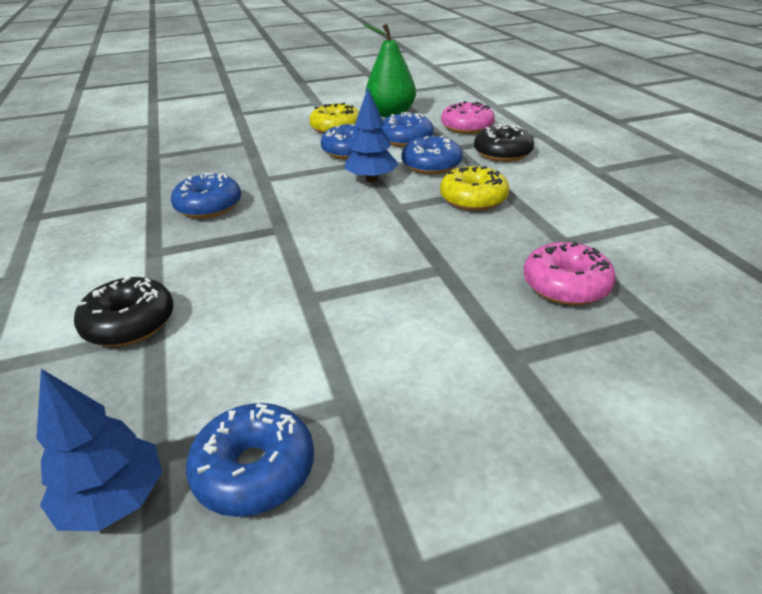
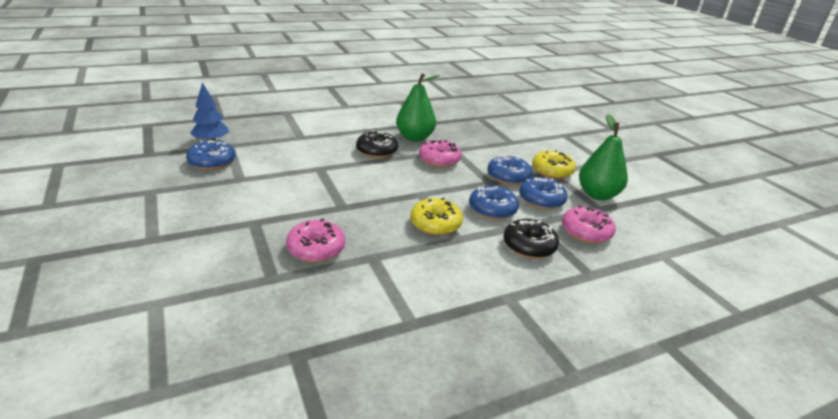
camera: 80 degrees right, 5 degrees down
(130, 323) = (307, 132): black donut -> black donut (376, 151)
(209, 206) = (415, 138): blue donut -> green pear
(295, 190) = (439, 160): none -> pink donut
(371, 179) = (461, 185): blue tree -> none

